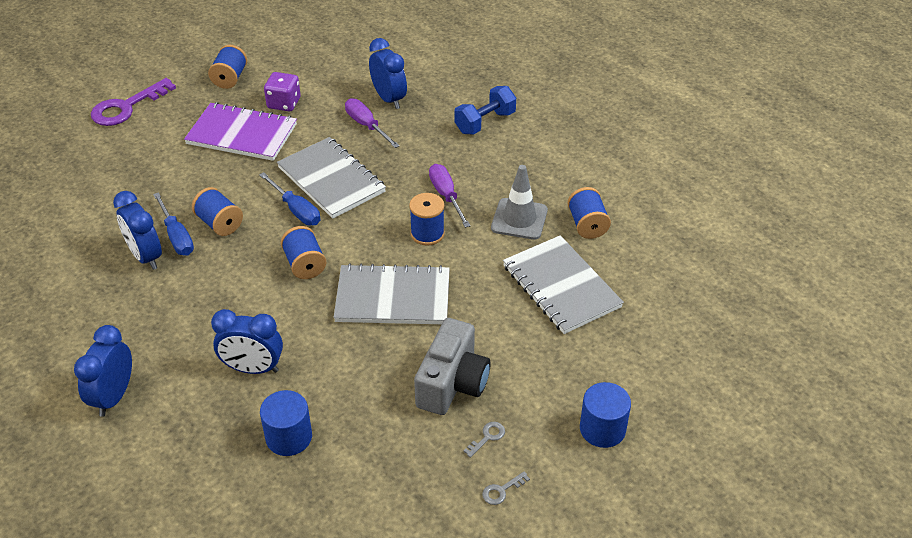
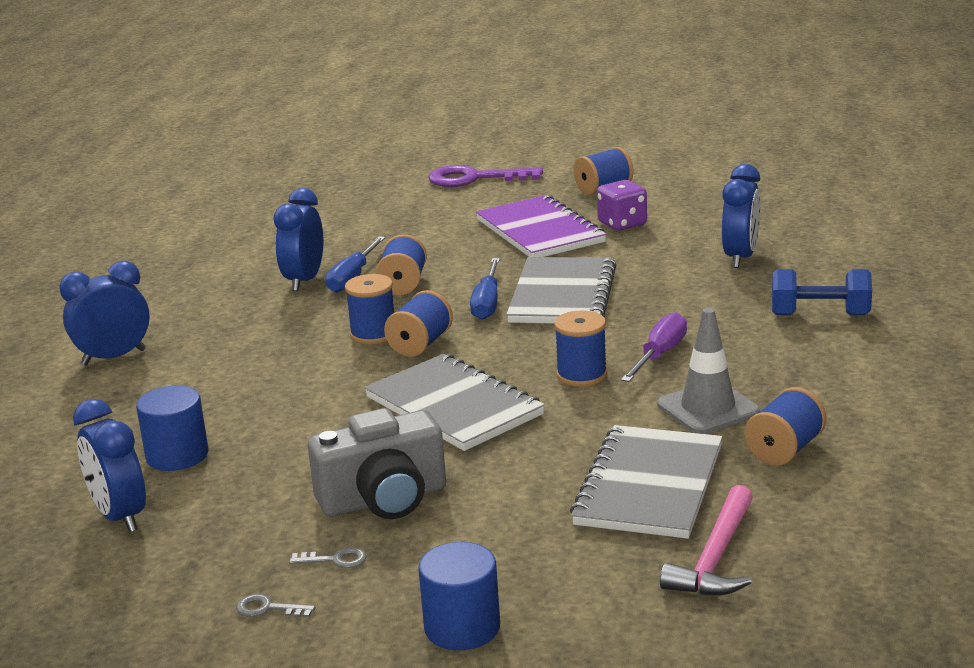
camera: 50 degrees right, 20 degrees down
(253, 368) = (241, 394): blue clock -> blue clock (120, 516)
(263, 273) = (373, 334): none -> blue spool
(366, 126) = (676, 269): purple screwdriver -> none
(645, 310) = (715, 558): none -> pink hammer

